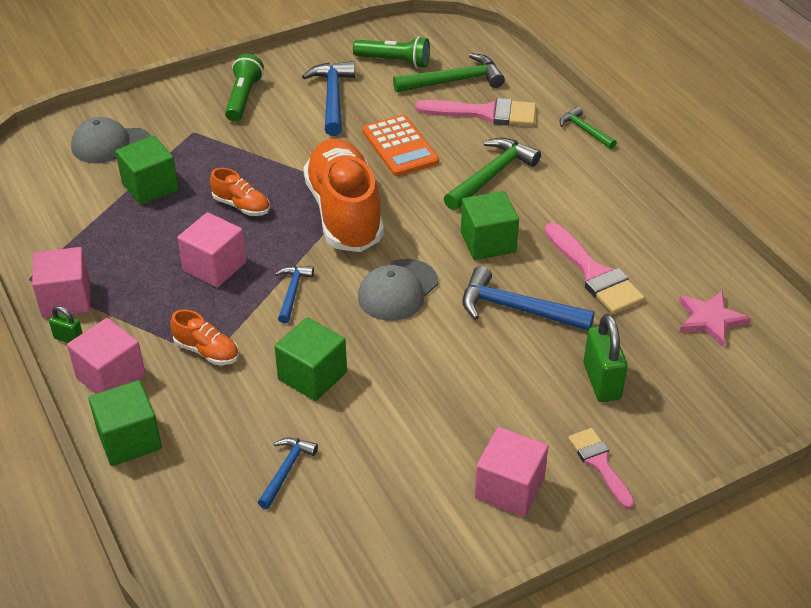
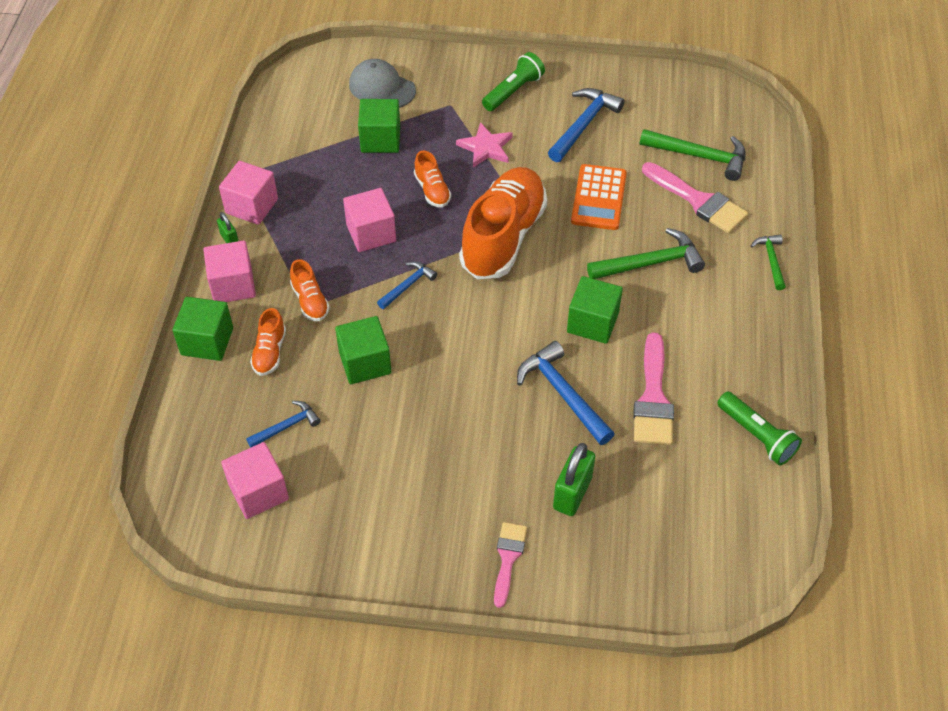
camera: 35 degrees right, 10 degrees up
(206, 415) = (270, 352): none -> orange shoe
(394, 61) = (665, 112): green flashlight -> green flashlight (756, 435)
(397, 290) = (485, 326): grey cap -> none
(509, 488) = (425, 535): pink cube -> pink cube (258, 492)
(710, 320) = (712, 493): pink star -> pink star (486, 147)

